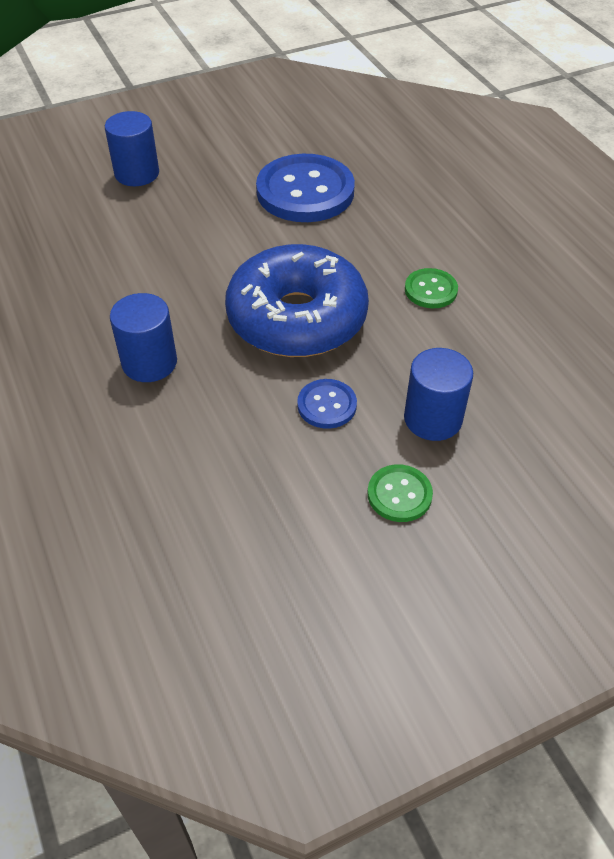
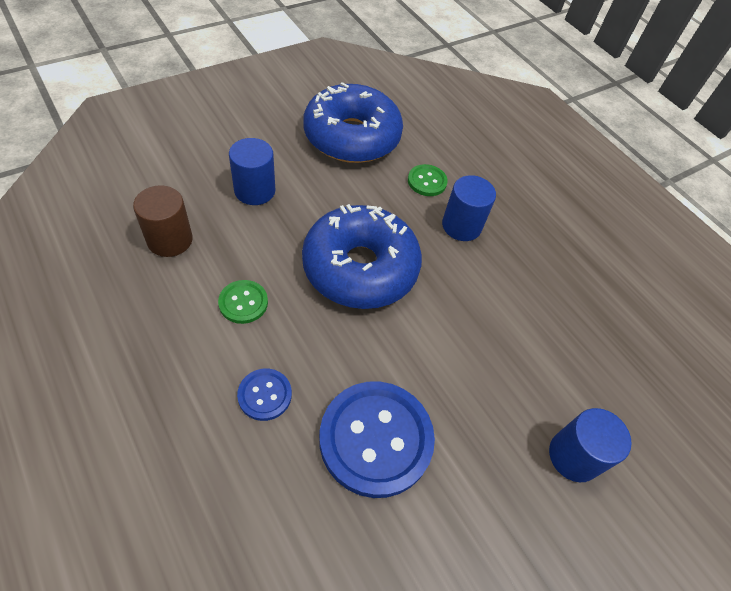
camera: 165 degrees right, 5 degrees up
(277, 514) = (352, 137): none -> blue donut
(327, 405) = (329, 198): blue button -> blue button (265, 395)
(399, 494) = (280, 146): green button -> green button (427, 181)
(529, 356) = (170, 240): none -> brown cylinder

